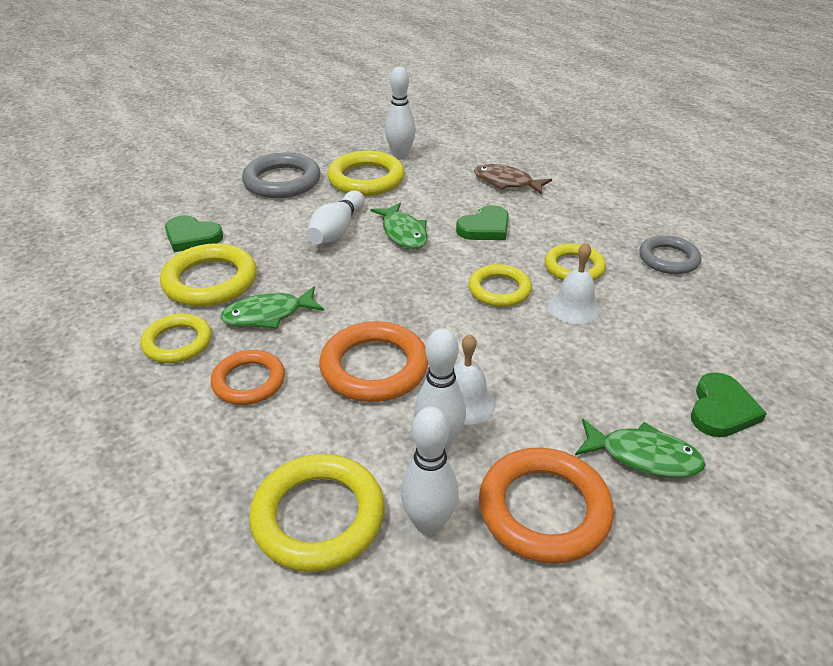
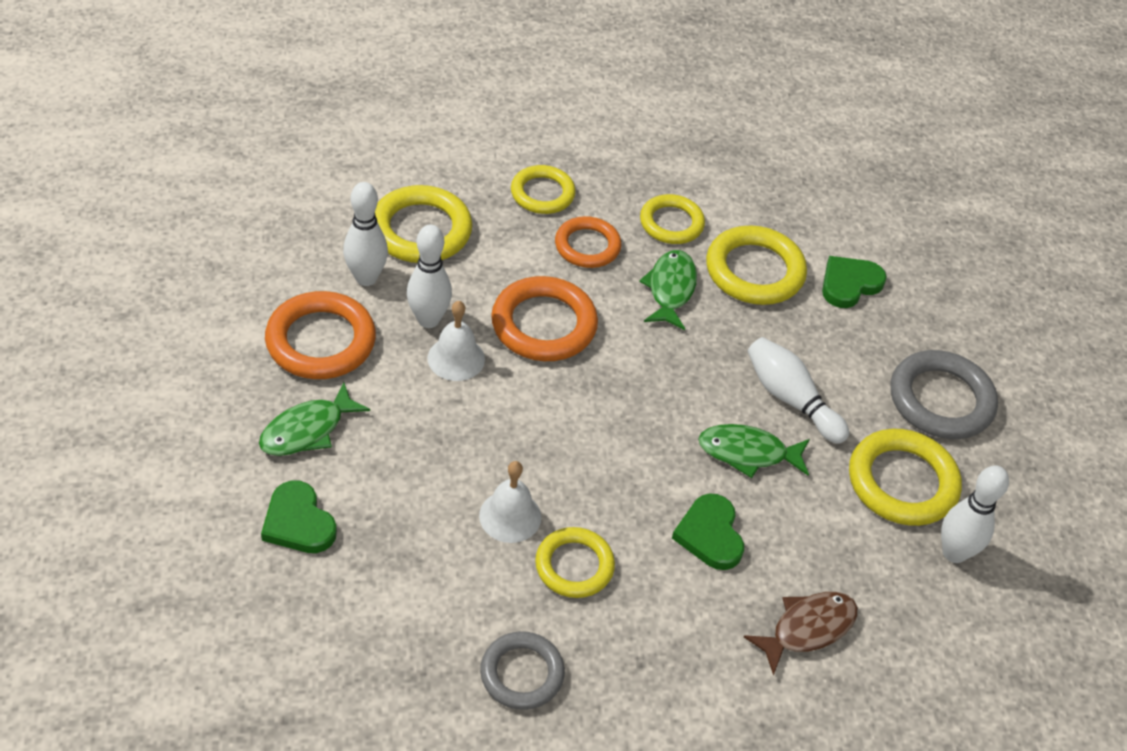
camera: 115 degrees right, 10 degrees up
(499, 289) = (584, 474): yellow ring -> yellow ring (542, 193)

